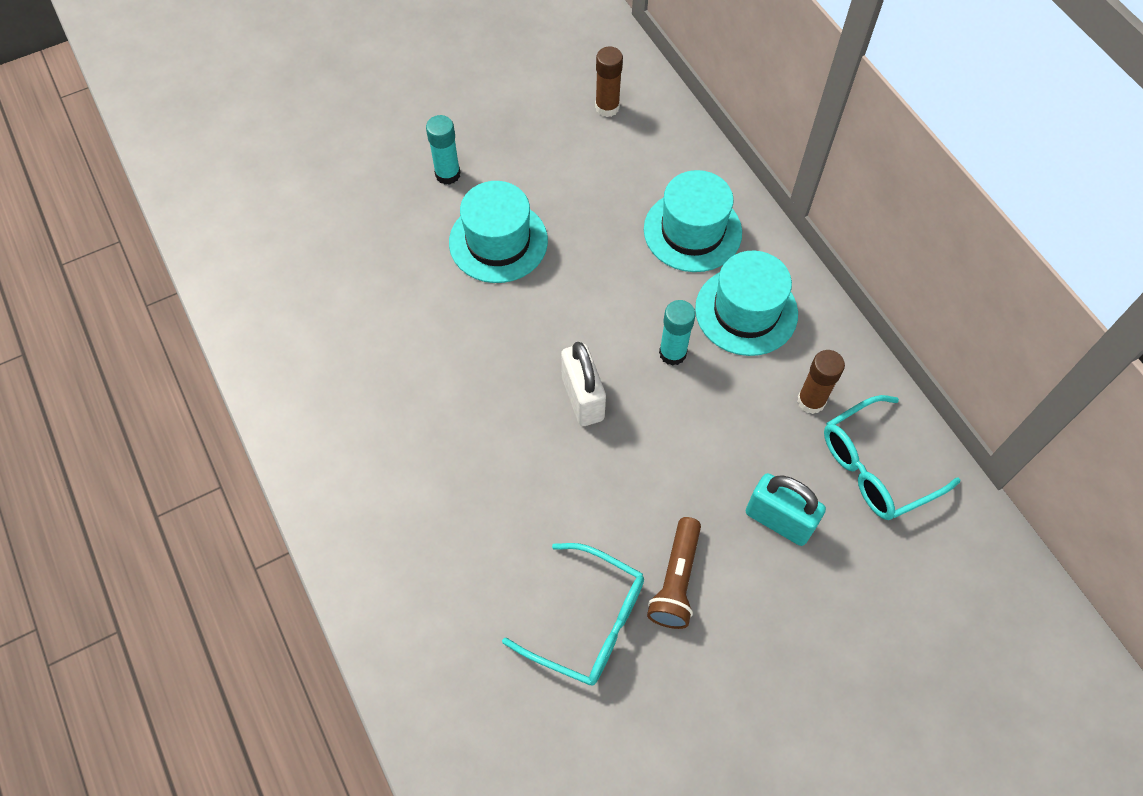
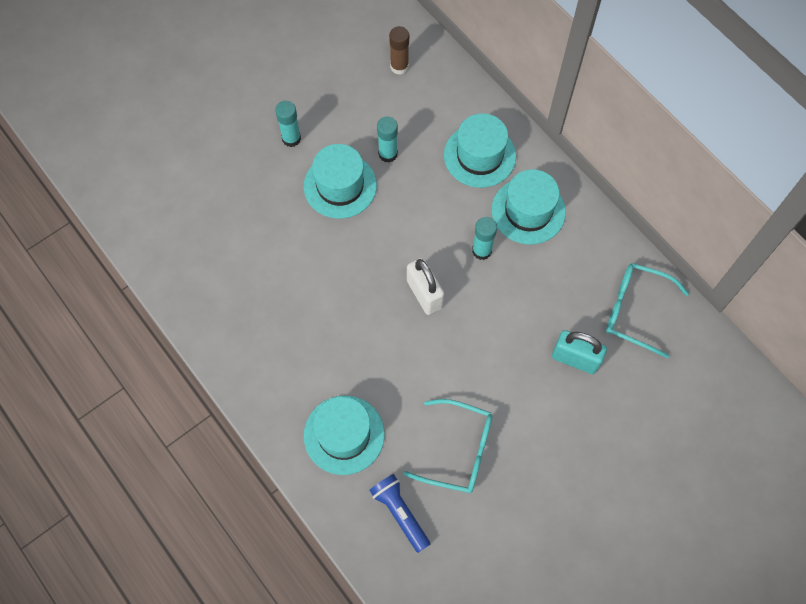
camera: 10 degrees left, 5 degrees up
(431, 571) = (344, 435): none -> turquoise hat
(486, 697) = (400, 513): none -> blue flashlight
(570, 211) = (388, 154): none -> turquoise glue stick
(676, 580) = (512, 412): brown flashlight -> none
(811, 401) = (584, 270): brown glue stick -> none
(875, 467) = (635, 310): turquoise glasses -> turquoise glasses turned 60 degrees clockwise

